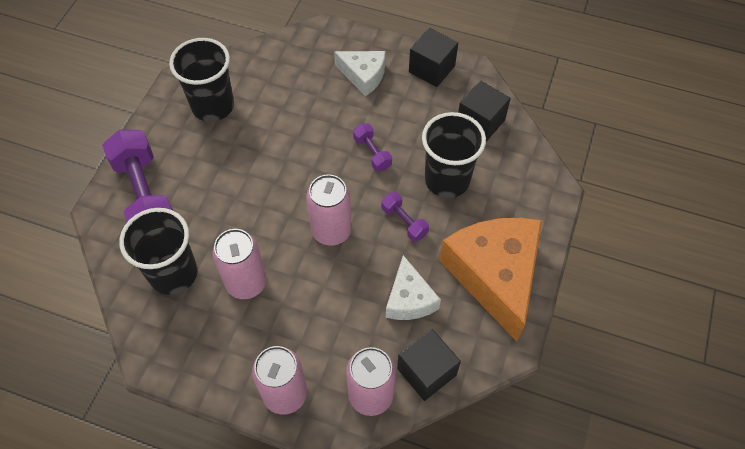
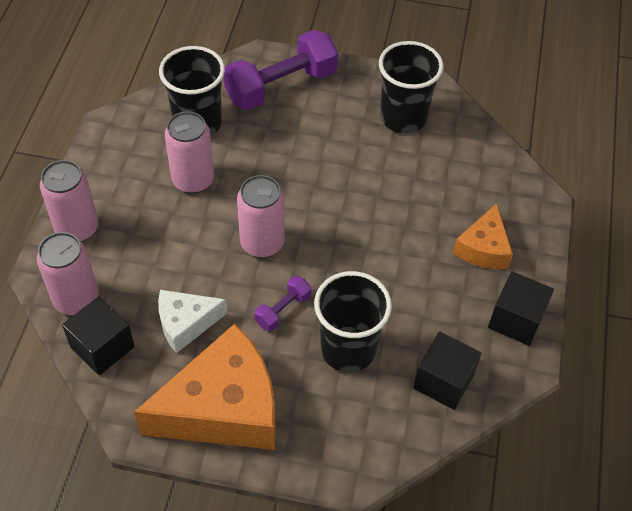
camera: 80 degrees right, 5 degrees down
(363, 76) = (484, 248): white cheese -> orange cheese
(372, 153) = (371, 269): purple dumbbell -> none

